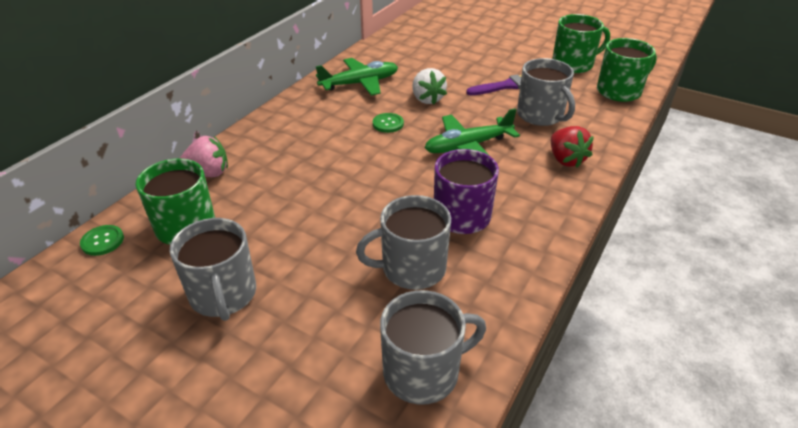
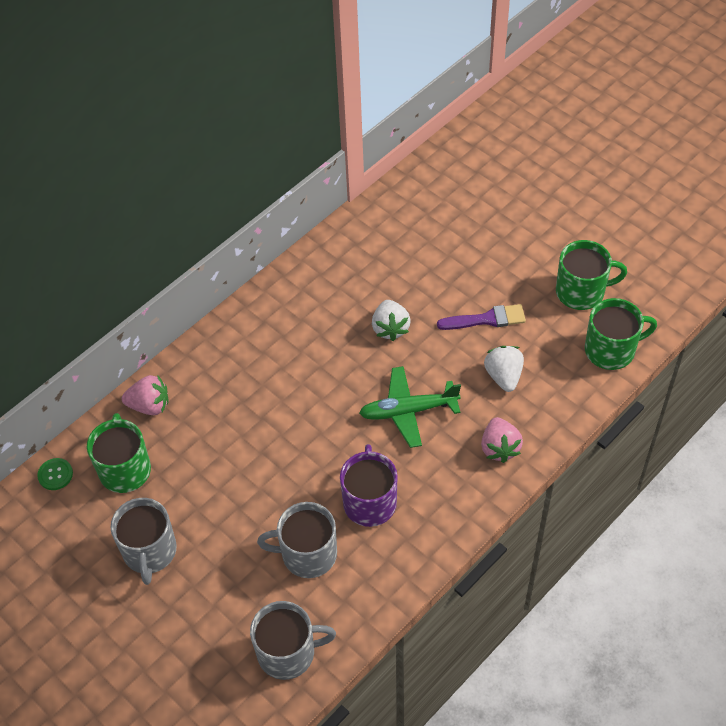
camera: 15 degrees right, 15 degrees up
(360, 83) = (324, 288): green plane -> none
(388, 124) = (337, 362): green button -> none
(541, 115) = (503, 376): grey mug -> white strawberry
(566, 160) = (499, 448): red strawberry -> pink strawberry

